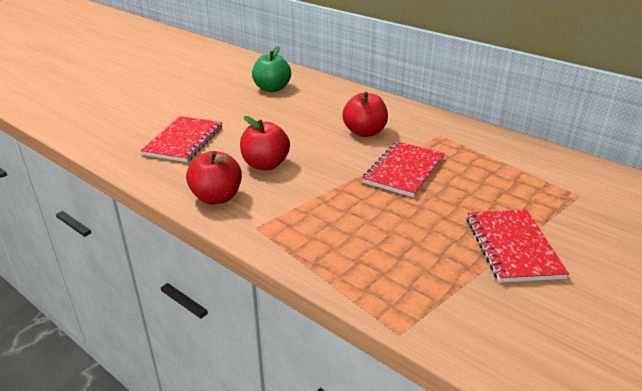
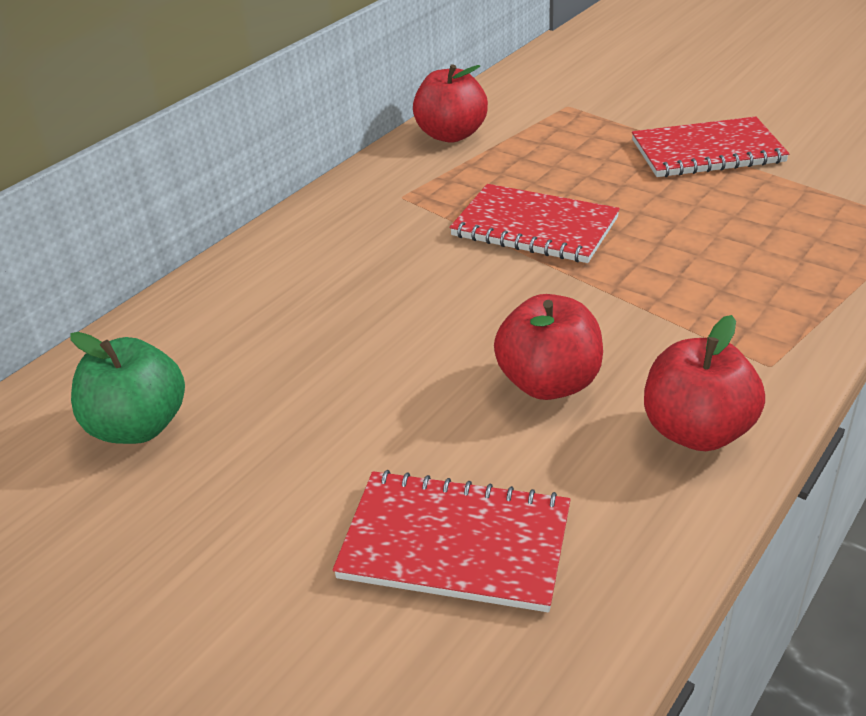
camera: 90 degrees left, 5 degrees up
(364, 132) = (395, 271): red apple -> red apple (451, 135)

